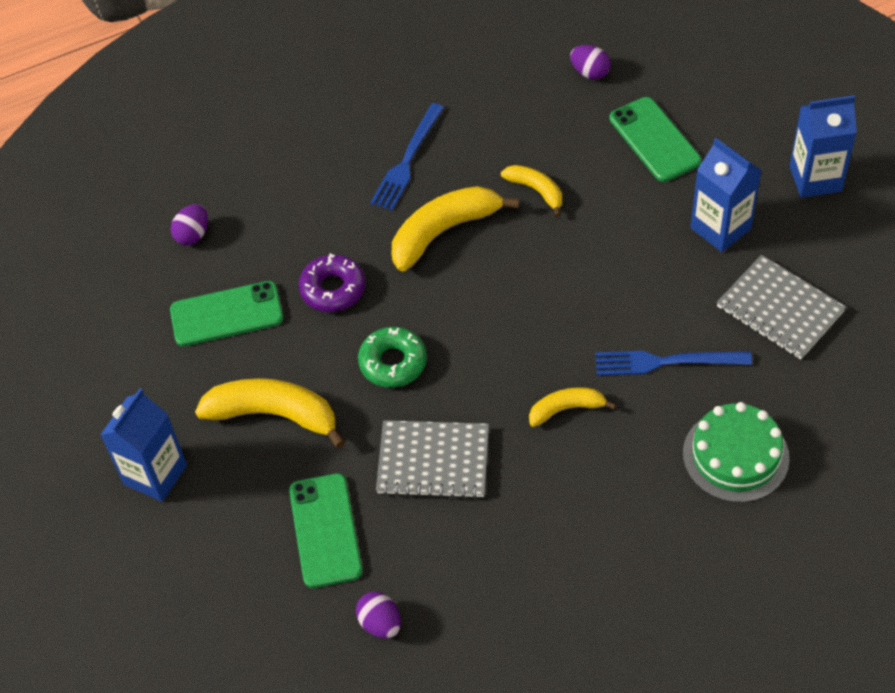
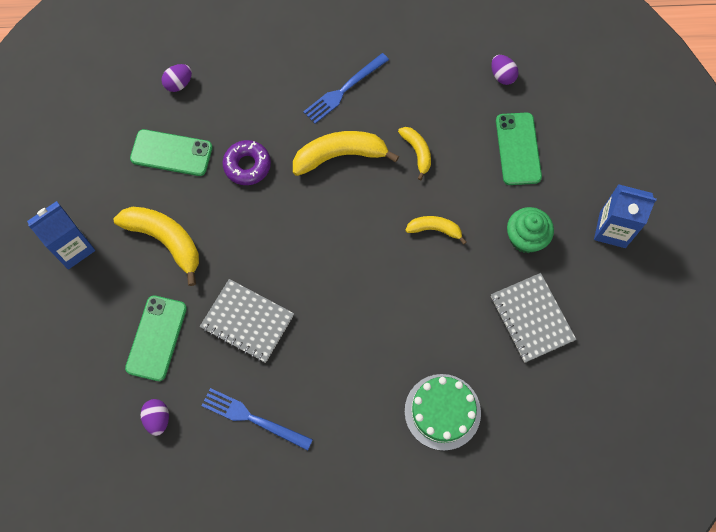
camera: 20 degrees right, 15 degrees up
(393, 362) = (258, 238): green donut -> none
(566, 409) = (351, 325): yellow banana -> yellow banana (435, 229)
(666, 362) = (434, 321): blue fork -> blue fork (253, 418)
(720, 228) = (525, 238): blue carton -> green cupcake

